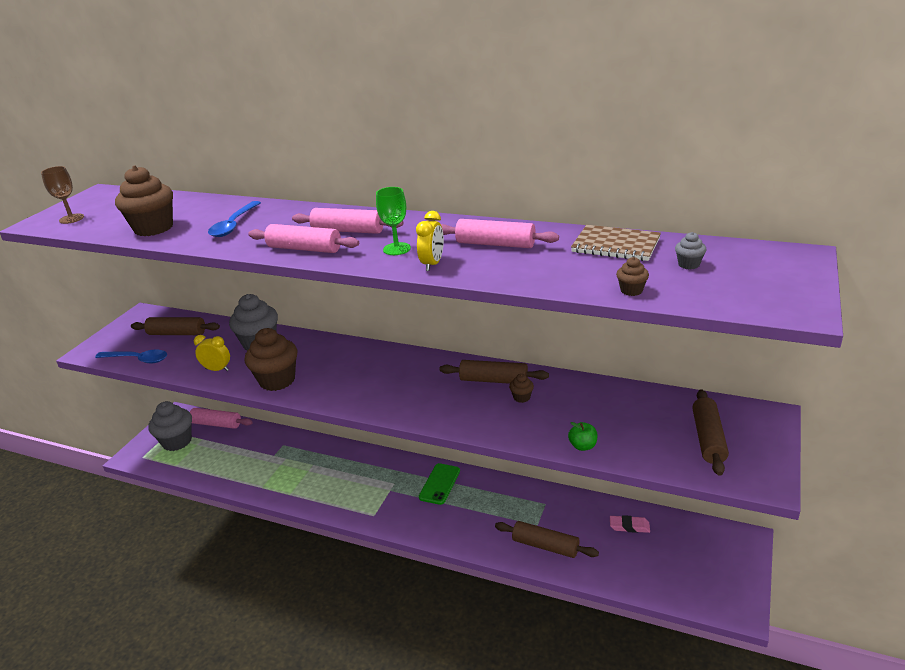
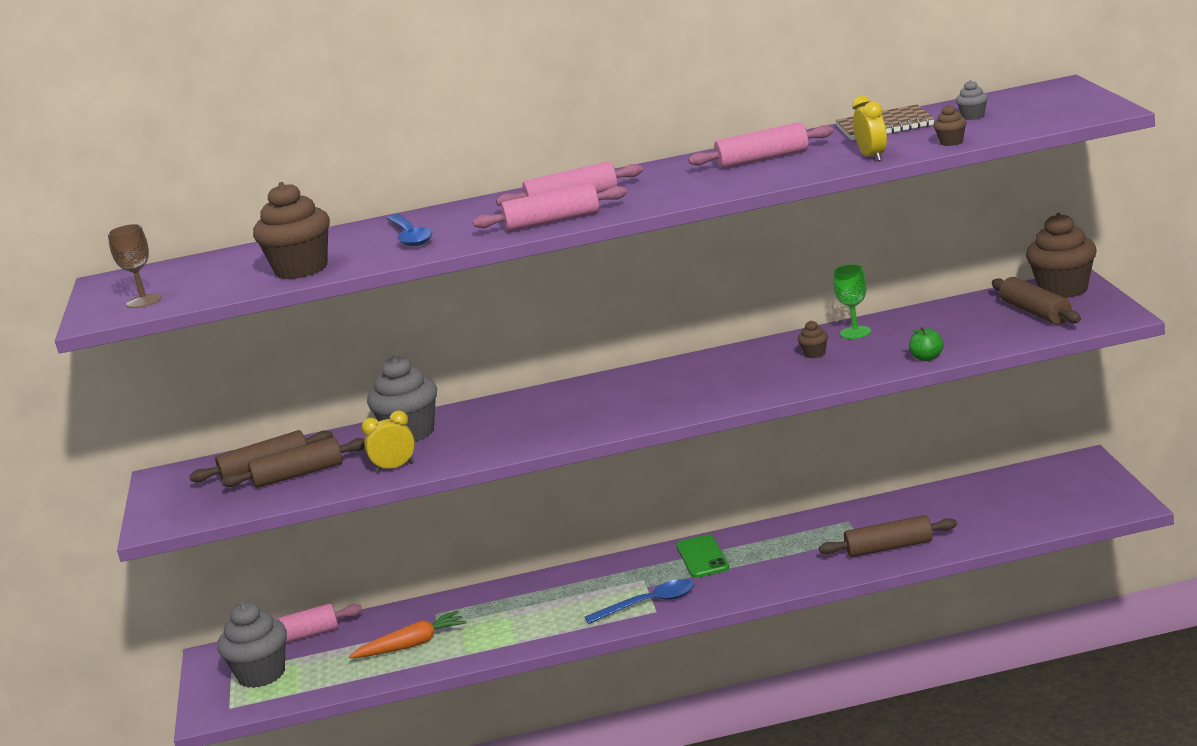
camera: 30 degrees left, 10 degrees down
(138, 359) = (254, 503): blue spoon -> blue spoon (649, 604)
(249, 463) = (412, 645): none -> orange carrot
(277, 380) = (497, 445): brown cupcake -> brown cupcake (1063, 290)
(396, 249) = (662, 191): green goblet -> green goblet (855, 332)
(432, 264) = (726, 186): yellow clock -> yellow clock (872, 157)
(494, 380) = (764, 355): brown rolling pin -> brown rolling pin (298, 475)
(629, 526) = (959, 499): pink eraser -> none

